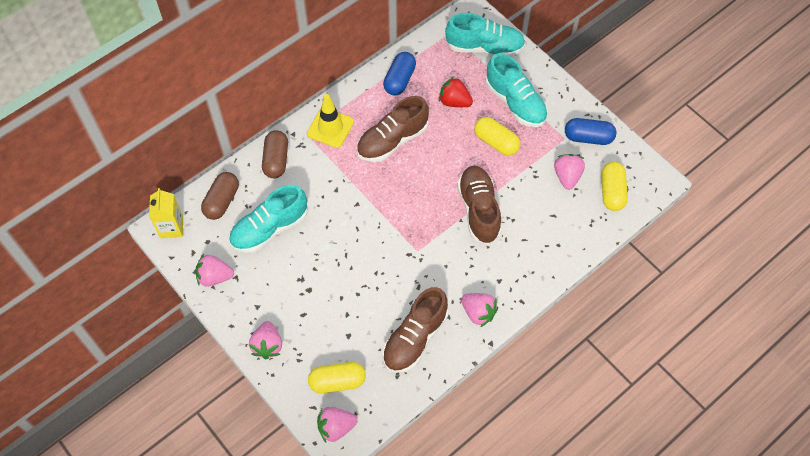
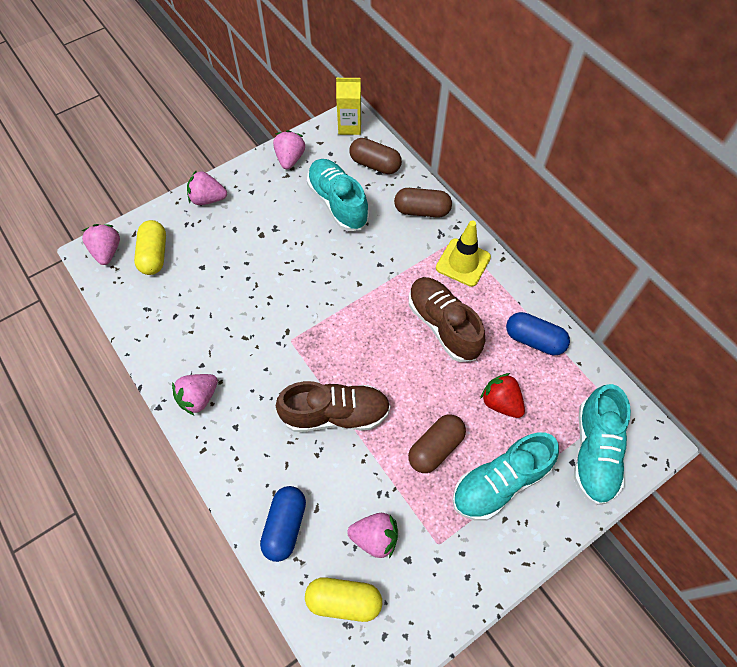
camera: 95 degrees right, 0 degrees up
(415, 338) = (183, 329): brown shoe -> none
(454, 102) = (501, 402): red strawberry -> red strawberry turned 75 degrees counterclockwise
(496, 142) = (435, 448): yellow capsule -> brown capsule
(588, 137) = (438, 581): blue capsule -> blue capsule (285, 526)

